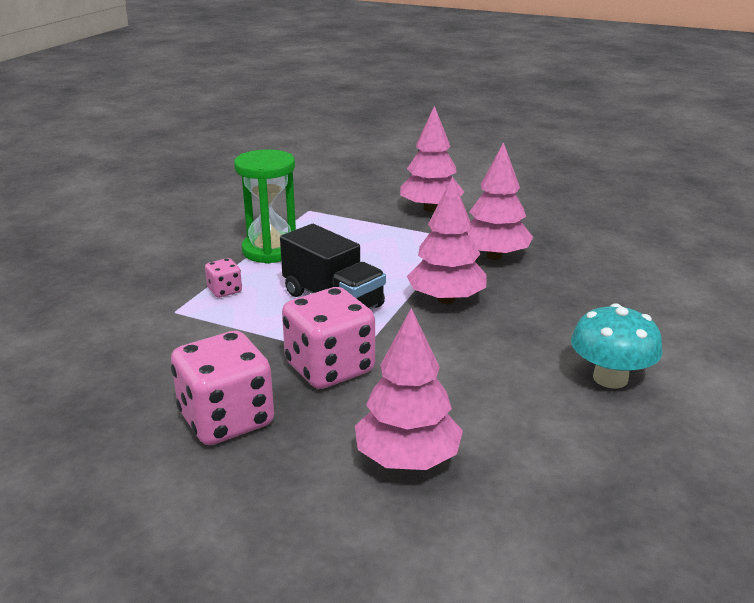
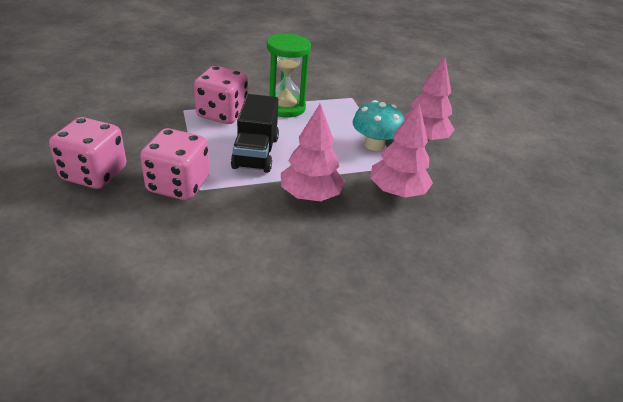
camera: 45 degrees right, 10 degrees up
(224, 291) = (222, 114): pink dice -> pink dice, size x2.12
(407, 459) = (107, 257): pink tree -> none
(610, 378) = (292, 317): turquoise mushroom -> turquoise mushroom (374, 145)

